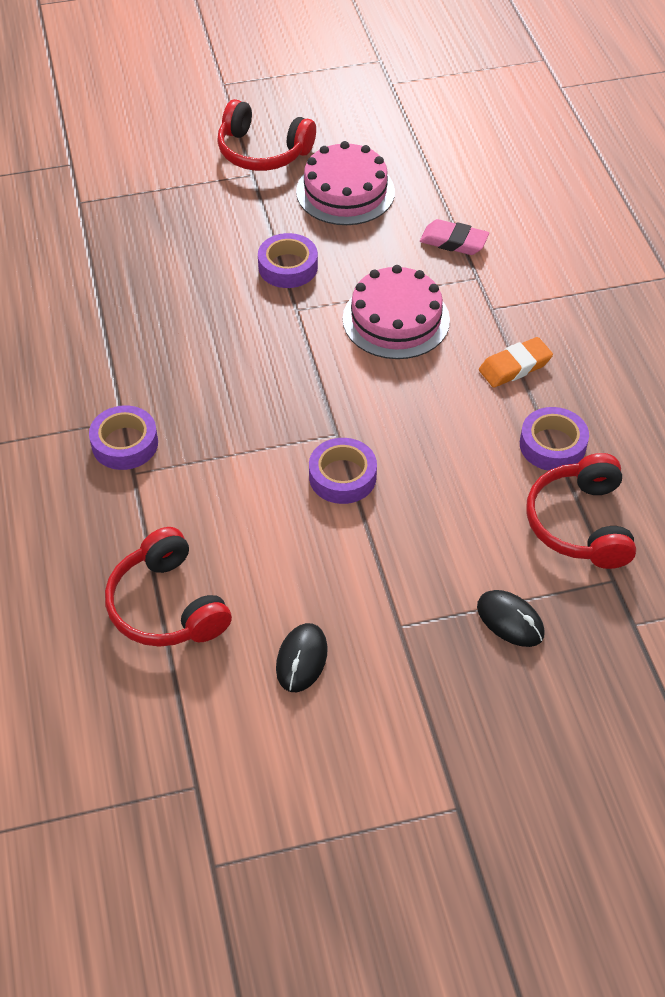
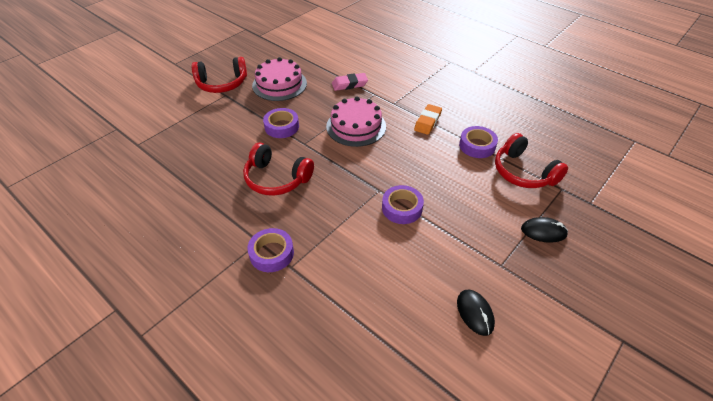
camera: 35 degrees left, 5 degrees down
(167, 606) = (377, 330): red headphones -> red headphones (276, 179)

